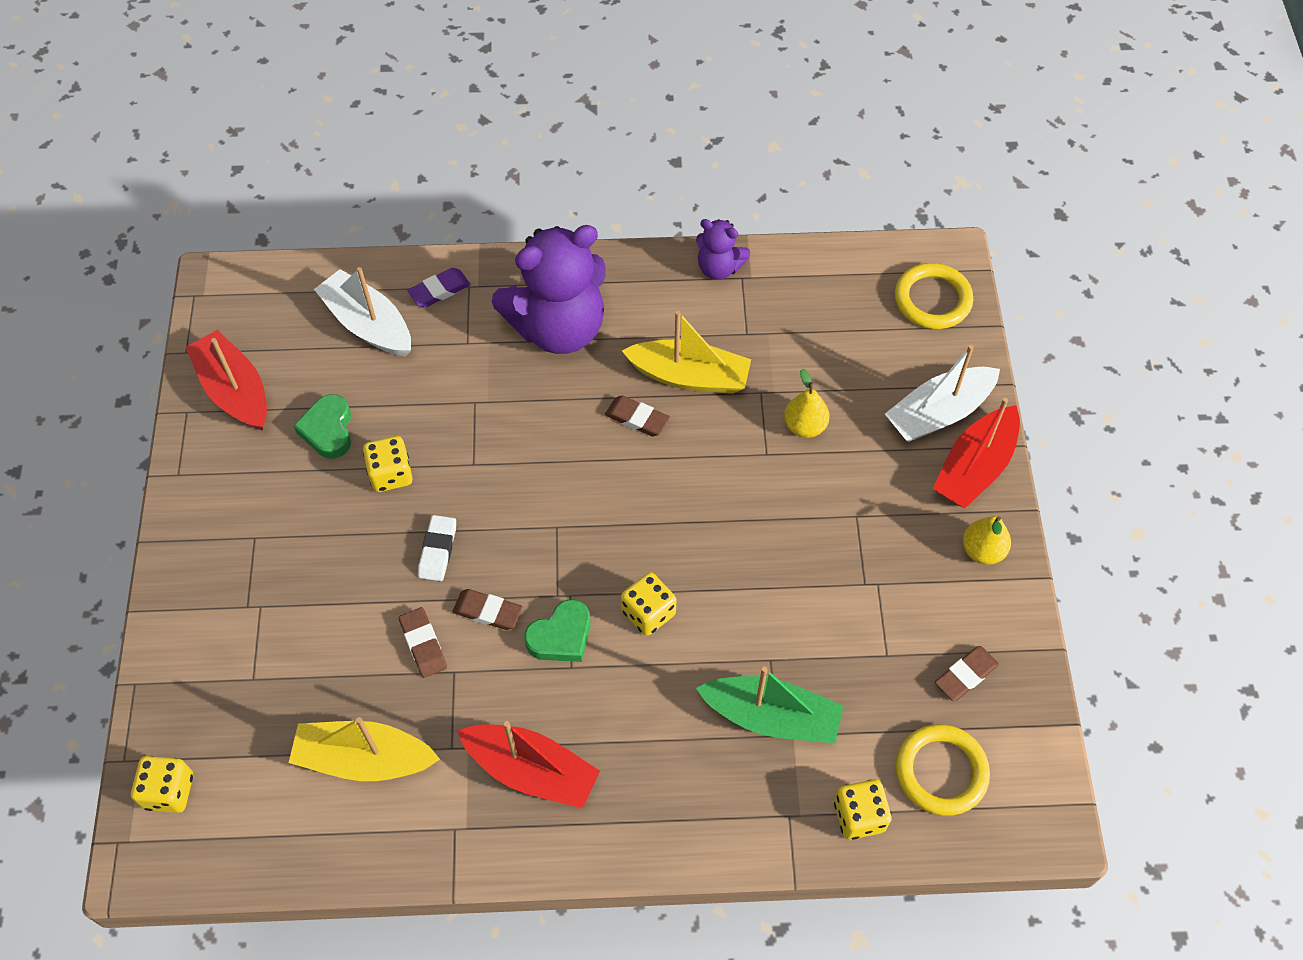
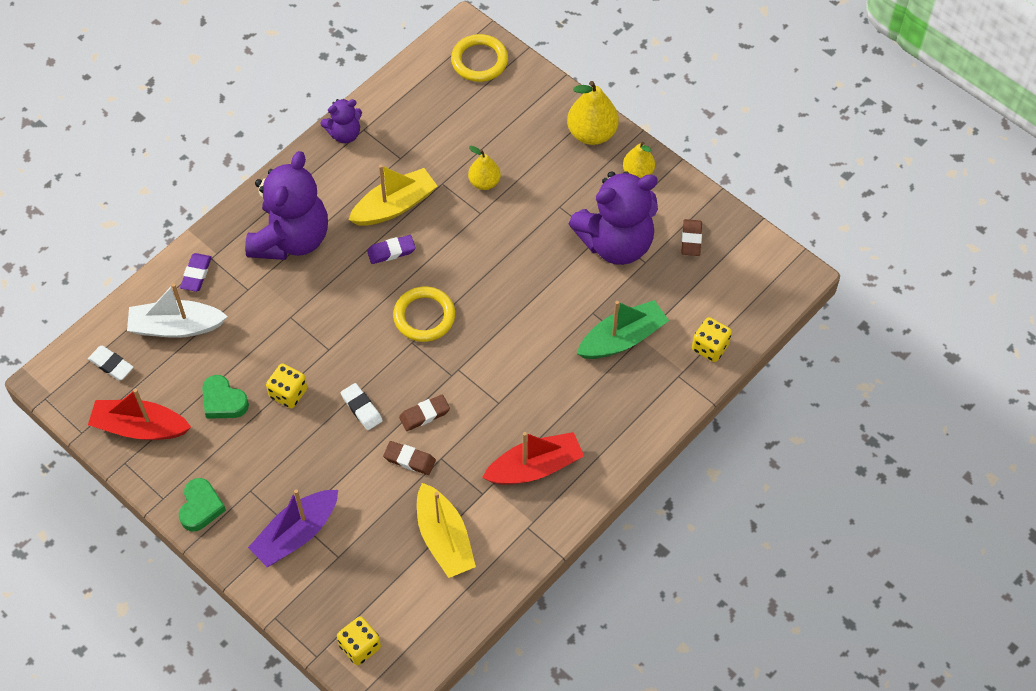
camera: 45 degrees left, 0 degrees up
(244, 619) = (296, 534): none -> purple boat
(277, 312) = (111, 365): none -> white eraser
(364, 759) = (444, 539): yellow boat -> yellow boat turned 75 degrees counterclockwise
(561, 636) = (476, 393): green heart -> green heart (201, 507)
(637, 418) = (391, 251): brown eraser -> purple eraser
(648, 613) = (508, 343): yellow dice -> none
(876, 606) = (616, 243): none -> purple teddy bear
(939, 413) = (545, 119): white boat -> none
(941, 772) = (725, 294): yellow ring -> yellow ring (424, 316)
(974, 467) = (592, 133): red boat -> yellow pear

